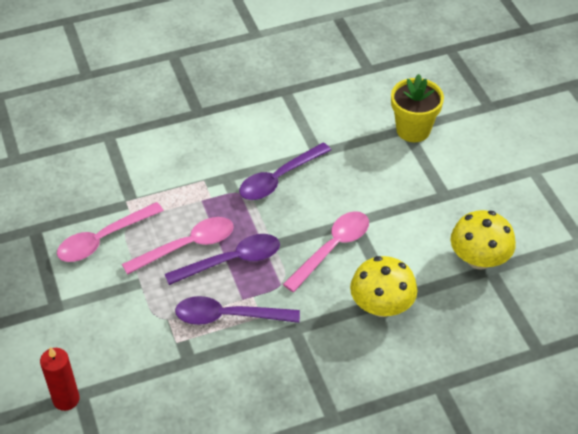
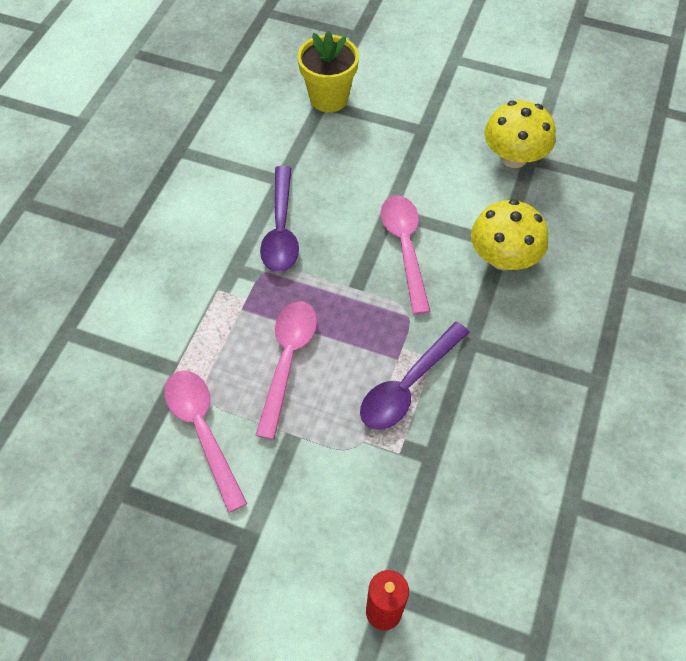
camera: 50 degrees left, 10 degrees up
(103, 239) = (202, 431): pink spoon -> pink spoon turned 150 degrees clockwise
(232, 261) = (343, 336): purple spoon -> none

